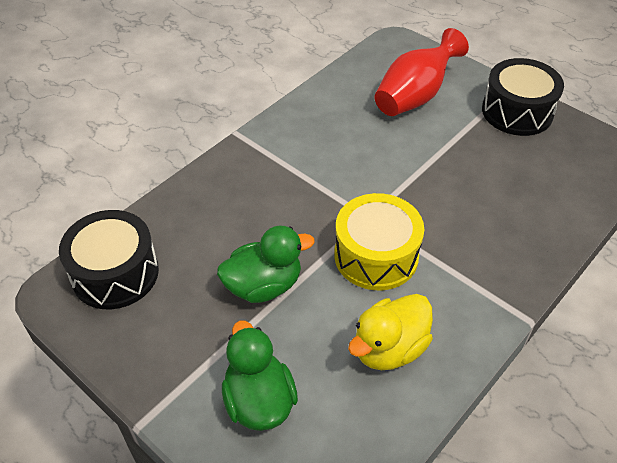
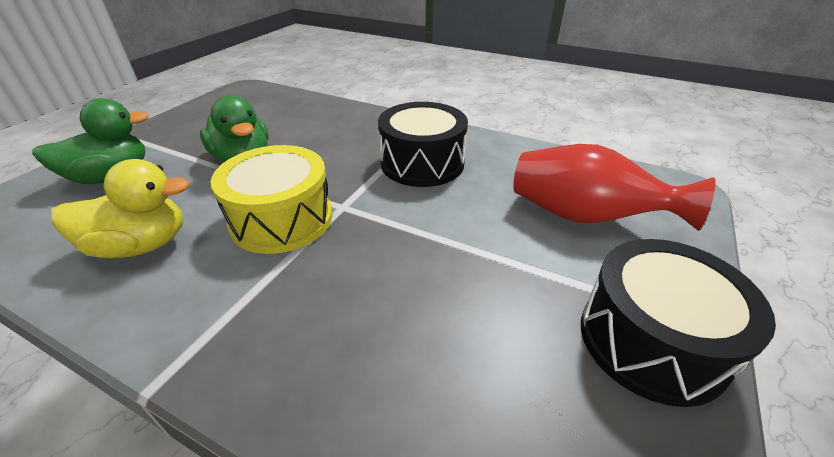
camera: 75 degrees right, 10 degrees down
(115, 273) = (261, 101): black drum -> black drum (422, 163)
(389, 348) = (141, 245): yellow duck -> yellow duck turned 135 degrees clockwise

